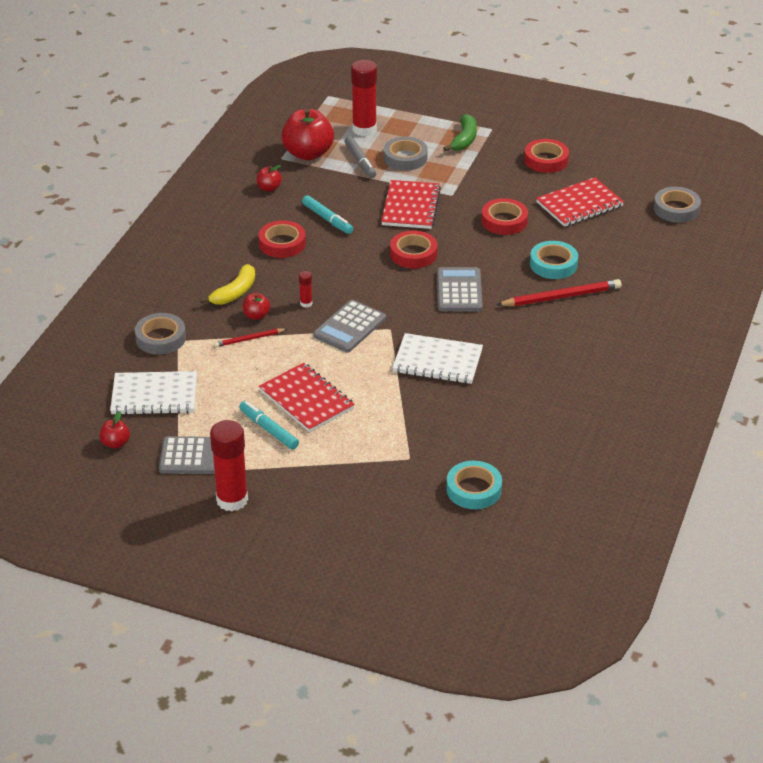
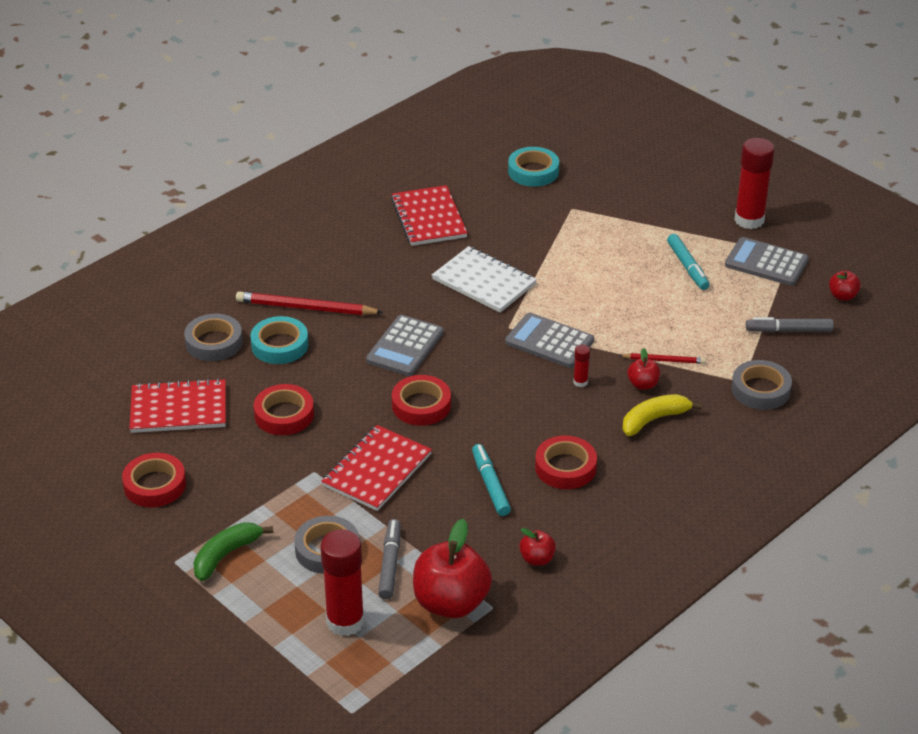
camera: 155 degrees left, 0 degrees up
(154, 395) = (788, 330): white notebook -> grey marker
(306, 399) = (636, 283): red notebook -> red notebook (429, 218)
(350, 327) = (549, 341): grey calculator -> grey calculator turned 120 degrees counterclockwise
(676, 209) = (79, 368): grey tape -> grey tape (214, 342)

